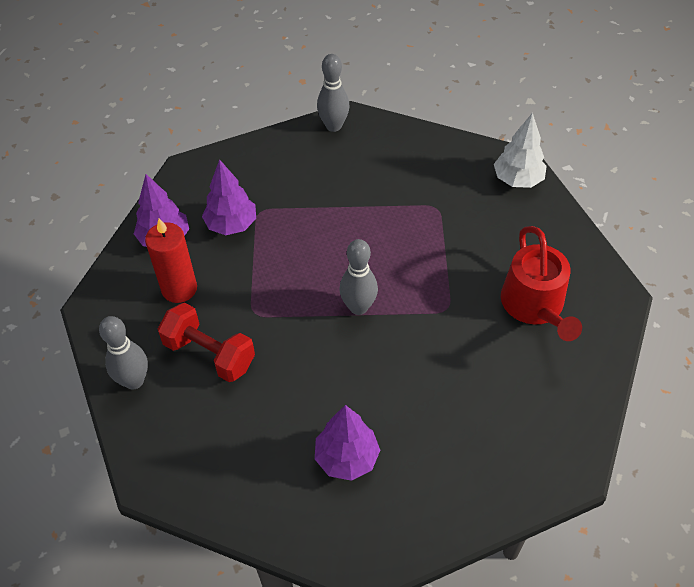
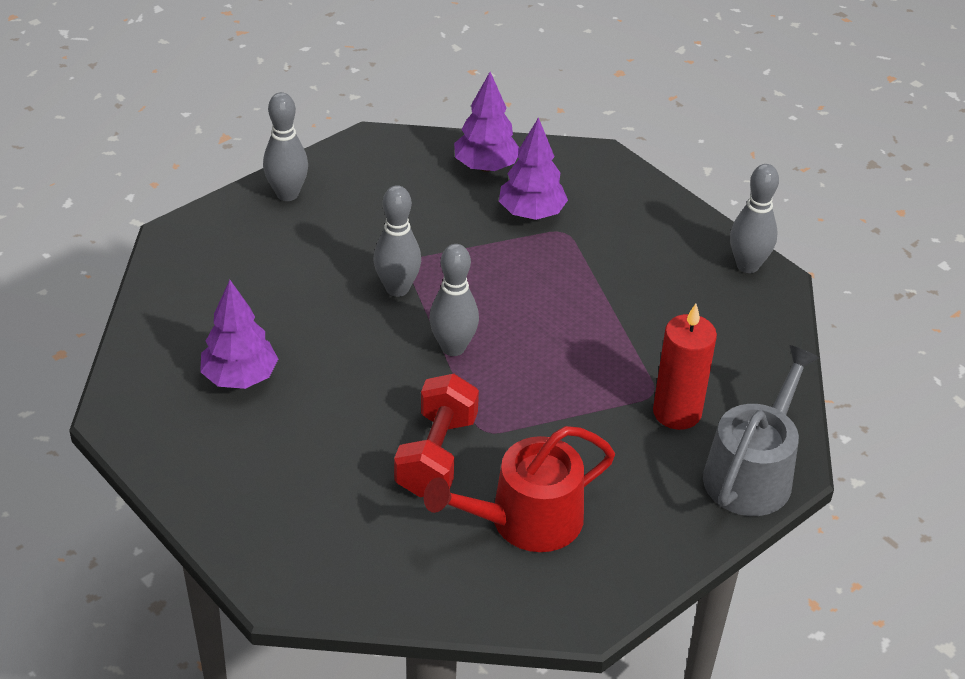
camera: 70 degrees right, 10 degrees down
(179, 289) = (419, 196): red candle -> red candle (677, 412)
(209, 354) = (340, 240): red dumbbell -> red dumbbell (436, 455)
(282, 328) = (397, 288): none -> grey bowling pin
(517, 180) = (752, 472): white tree -> grey watering can

